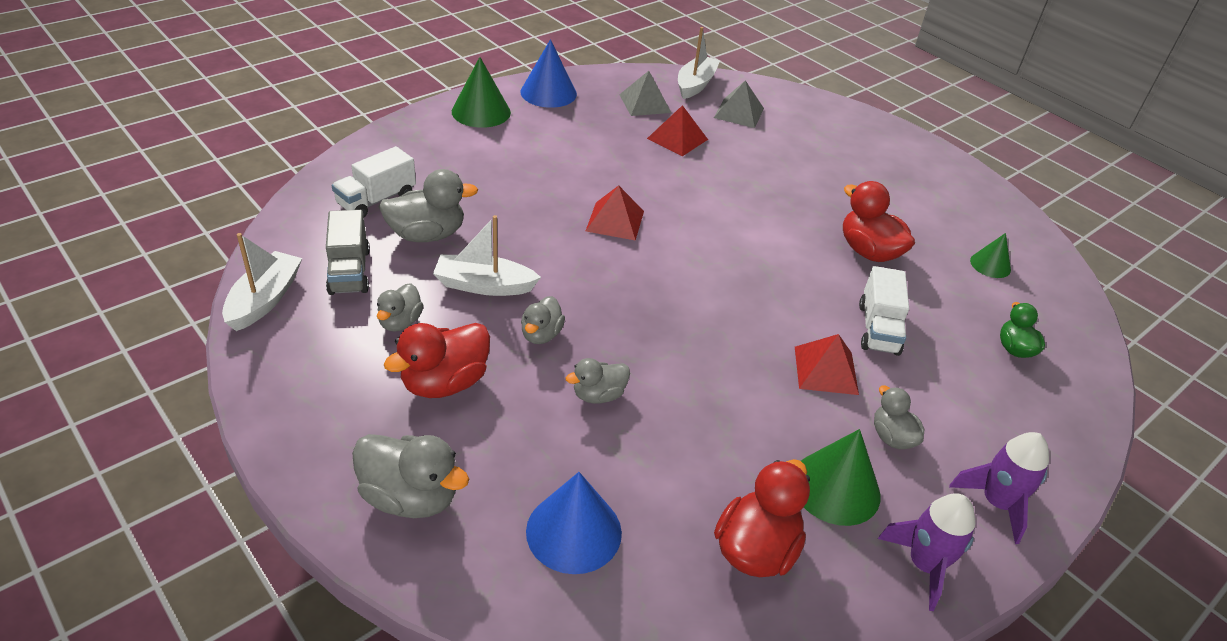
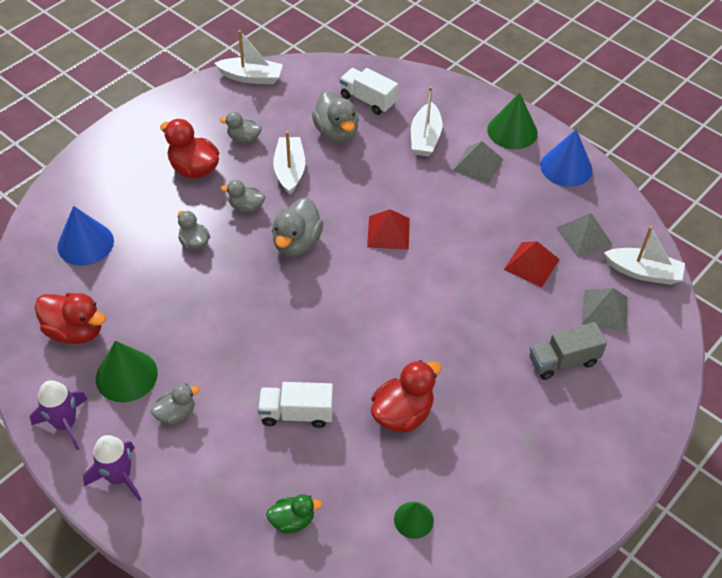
camera: 85 degrees right, 10 degrees up
(349, 271) = (287, 105): grey truck -> grey truck (563, 361)
(410, 497) = (105, 172): grey duck -> grey duck (297, 243)
(466, 169) = (425, 138): none -> white boat
(525, 142) = (478, 164): none -> grey pyramid
(826, 370) = (240, 374): red pyramid -> none

